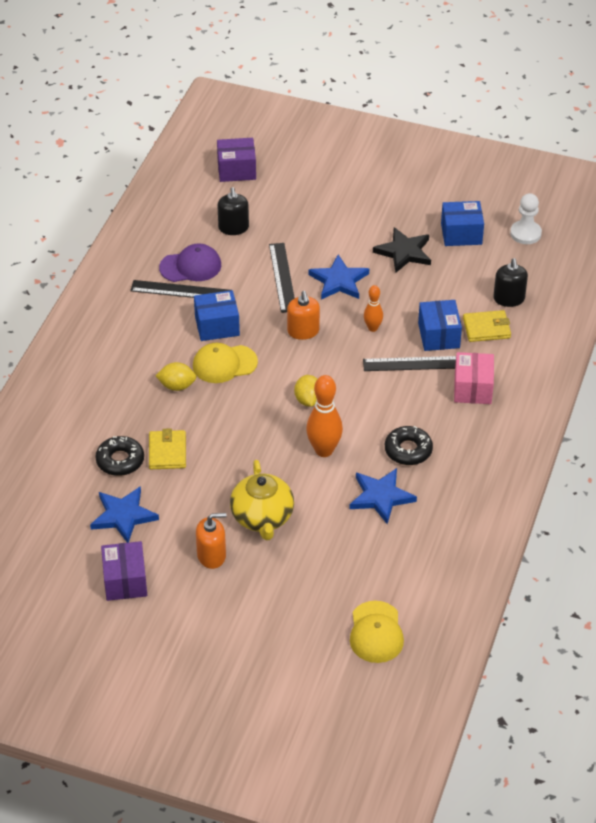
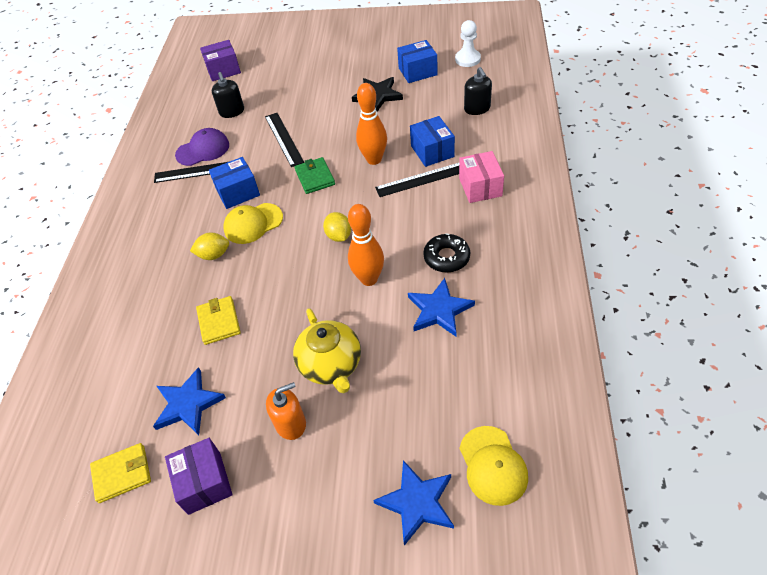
camera: 10 degrees left, 5 degrees up
(120, 460) = (173, 344): black donut -> none
(303, 331) = (315, 177): orange soap dispenser -> green wallet
(339, 281) = (332, 130): blue star -> blue star (417, 502)
(372, 328) = (374, 159): orange bowling pin -> orange bowling pin, size x1.73
(486, 328) = (469, 135): yellow wallet -> yellow wallet (122, 474)

